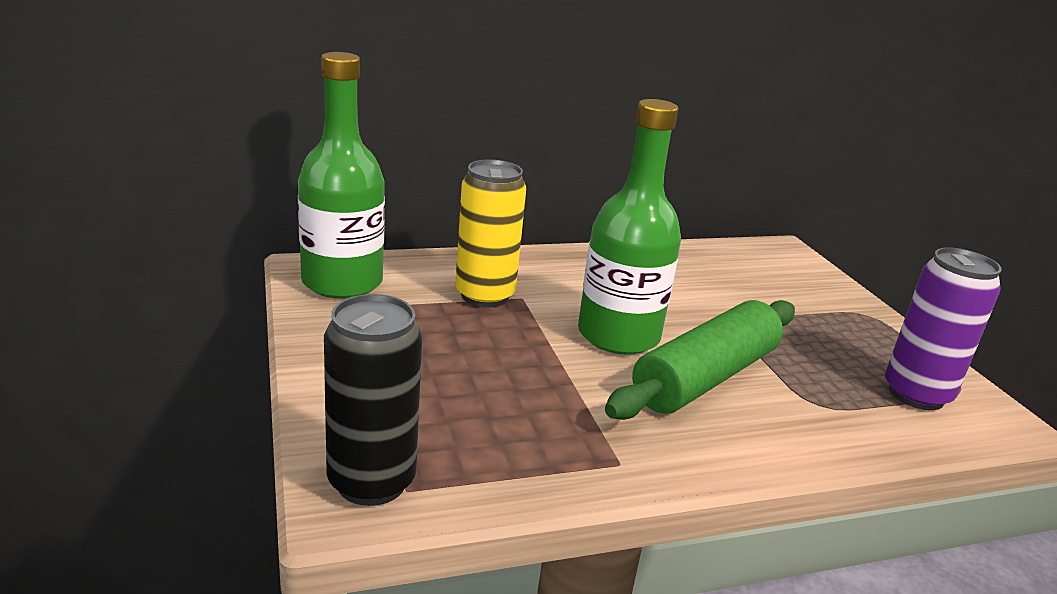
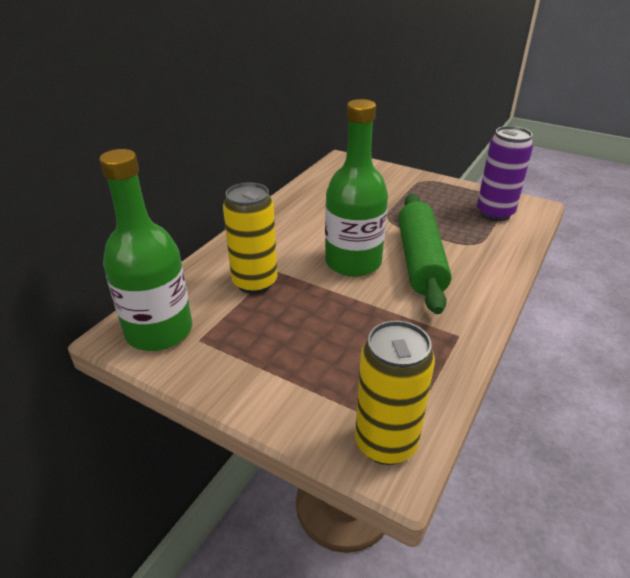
camera: 40 degrees left, 10 degrees up
(371, 482) = (386, 443): black can -> yellow can

